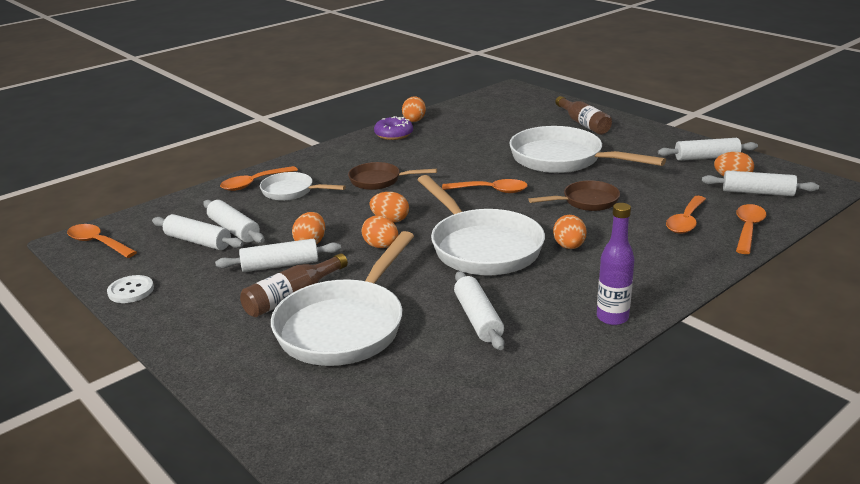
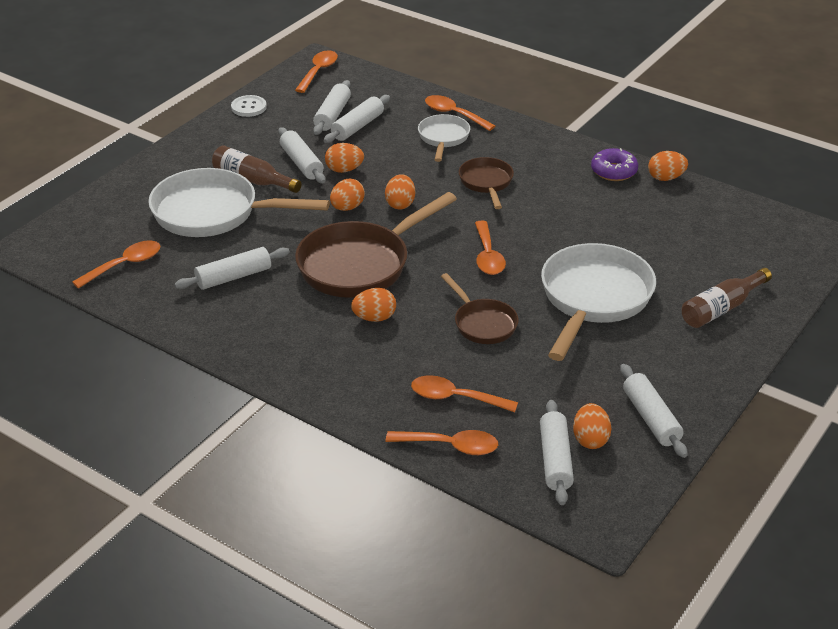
camera: 75 degrees right, 10 degrees up
(424, 397) = (124, 265): none -> orange spoon
(482, 247) = (360, 264): white pan -> brown pan
(612, 317) = (246, 351): purple bottle -> none

